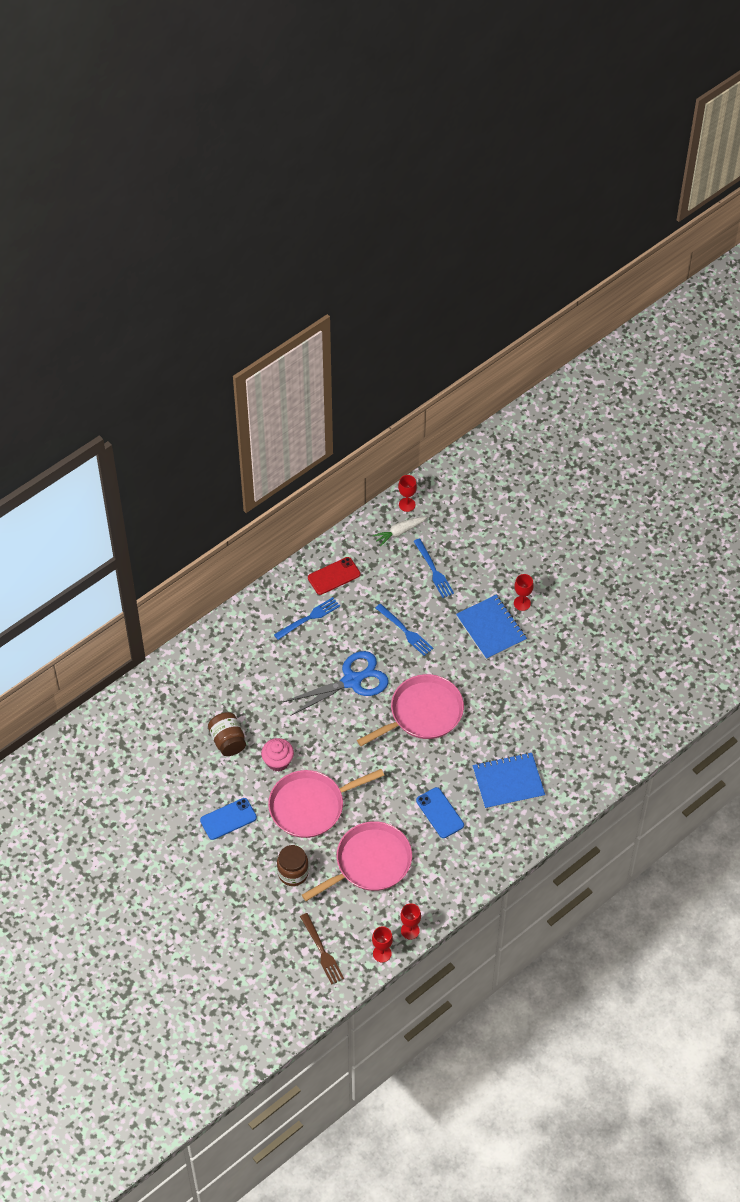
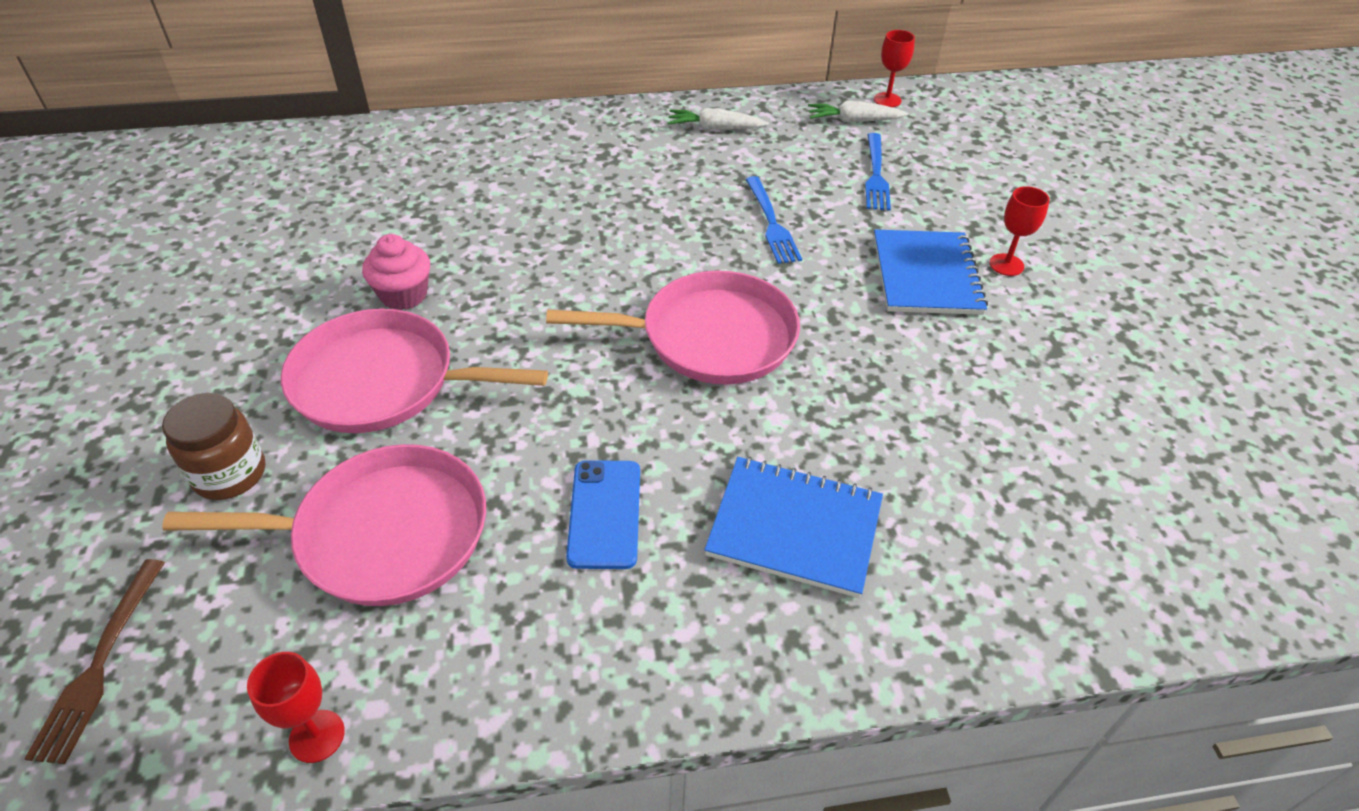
camera: 30 degrees right, 10 degrees down
(228, 741) = (362, 237): brown jar -> none
(228, 819) = (235, 335): blue phone -> none
(309, 617) = (636, 155): blue fork -> none
(334, 576) = (715, 128): red phone -> white carrot
(352, 681) = (628, 246): blue scissors -> none
(382, 953) = (204, 754): red goblet -> none

